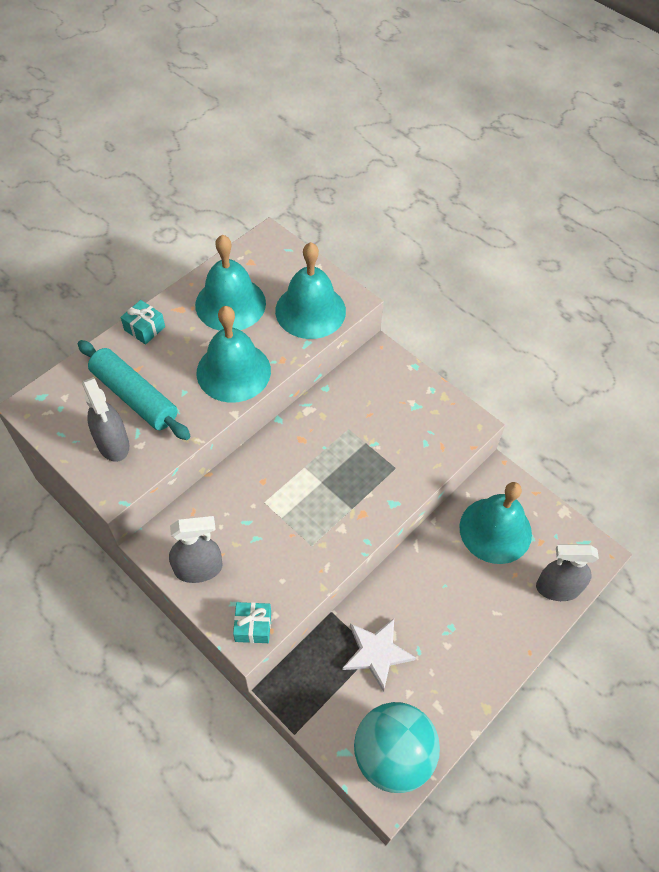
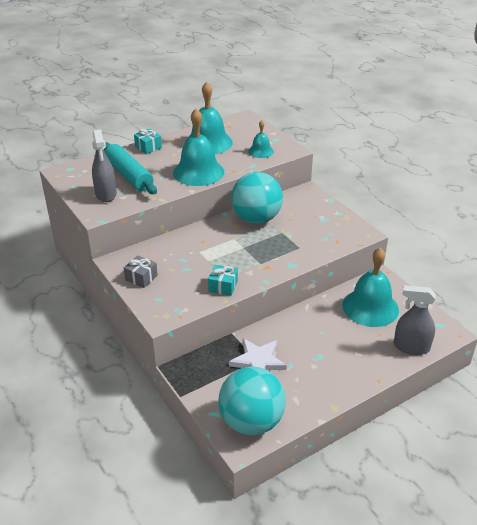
camera: 15 degrees right, 20 degrees down
(198, 568) = (141, 278): grey spray bottle -> grey gift
(253, 626) = (168, 312): turquoise gift -> turquoise gift (223, 286)
(310, 311) = (261, 151): turquoise bell -> turquoise bell, size x0.52
(325, 422) = (256, 219): none -> turquoise ball

